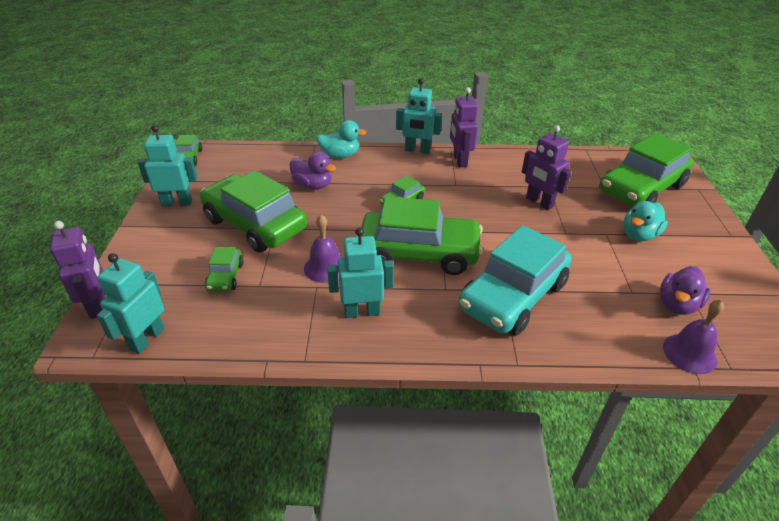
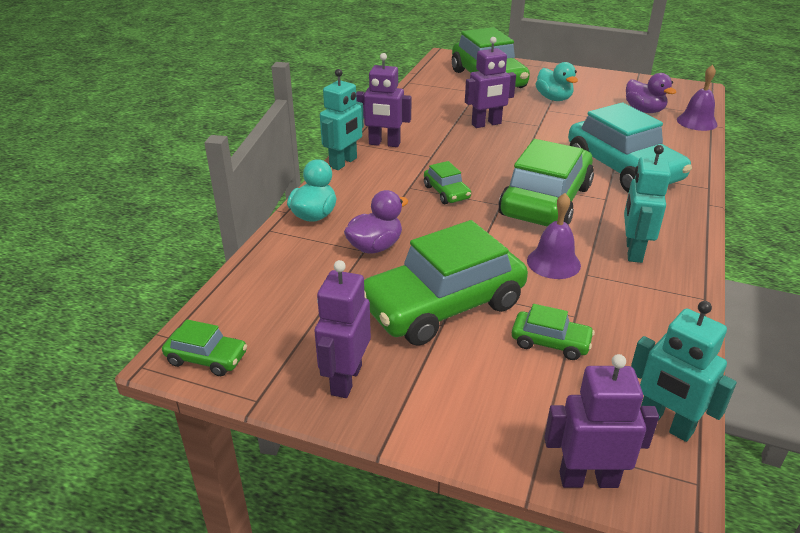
camera: 70 degrees left, 5 degrees down
(177, 203) = (346, 380): turquoise robot -> purple robot

